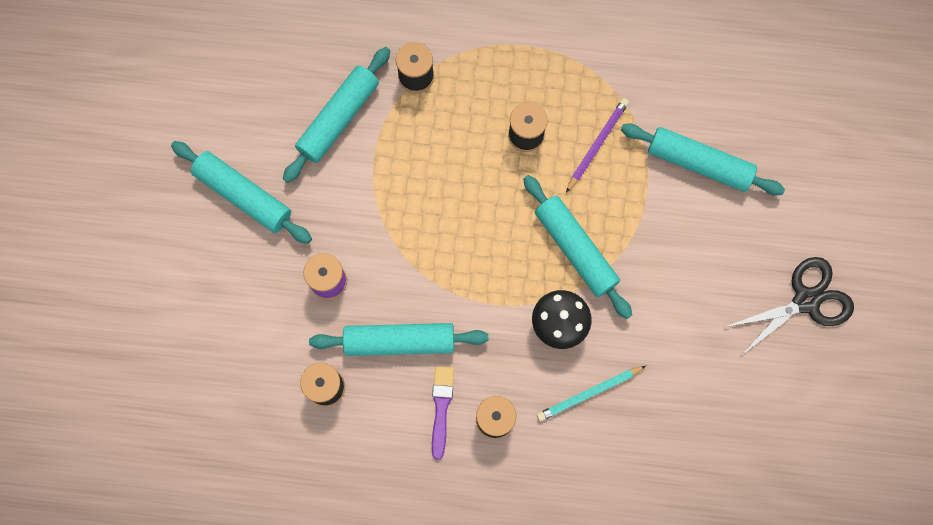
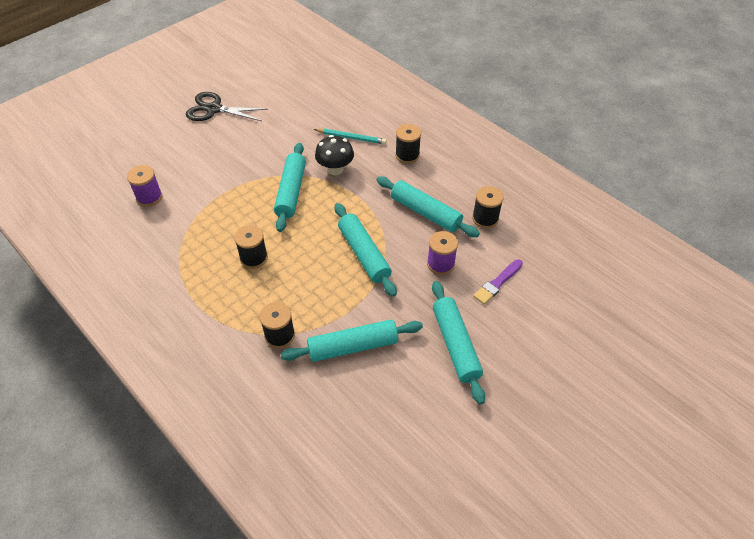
camera: 140 degrees left, 25 degrees down
(441, 408) = (430, 174): purple brush -> purple brush (497, 283)
(597, 145) = (223, 227): purple pencil -> none
(699, 163) = (186, 185): turquoise rolling pin -> turquoise rolling pin (364, 254)
(717, 117) = (149, 197): none -> purple spool

